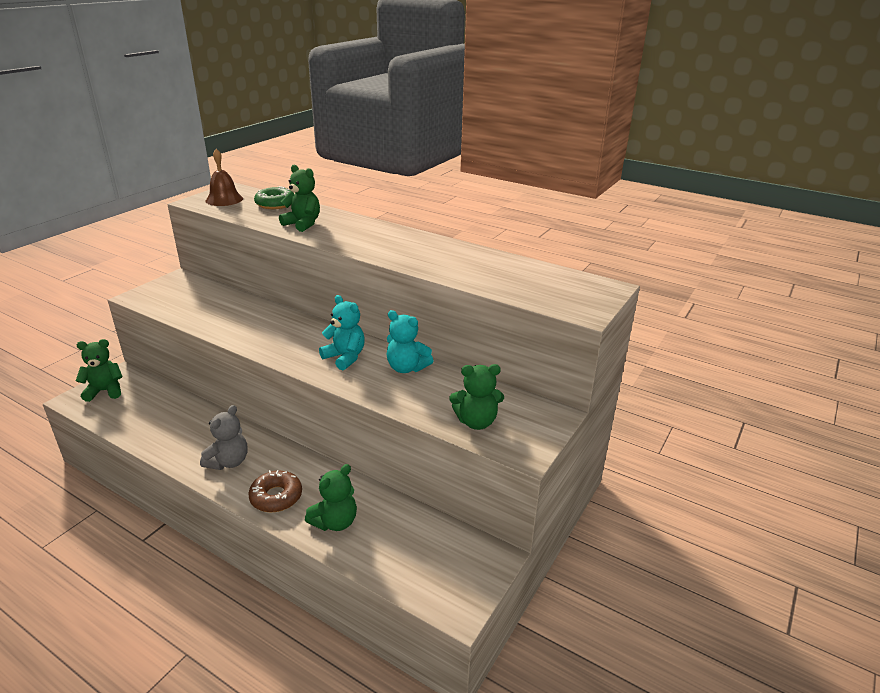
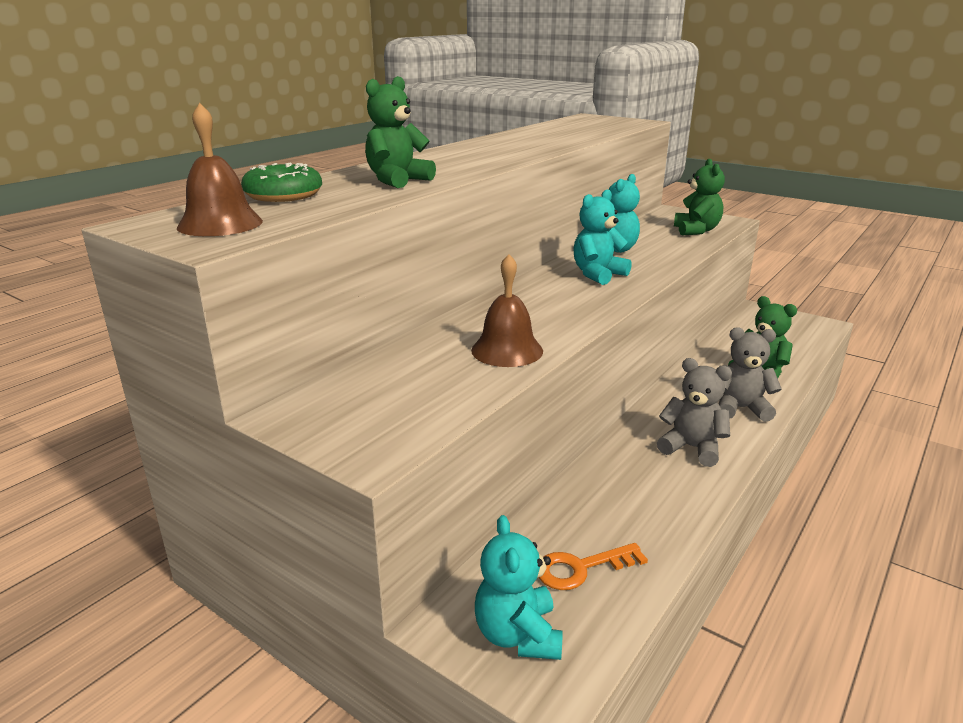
camera: 85 degrees left, 5 degrees down
(105, 391) = (518, 635): green teddy bear -> turquoise teddy bear
(136, 409) = (581, 568): none -> orange key
(223, 323) = (507, 350): none -> brown bell
(276, 497) = (740, 408): brown donut -> grey teddy bear

